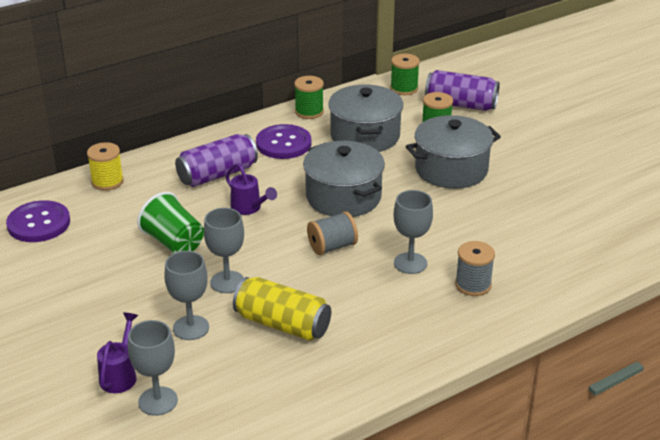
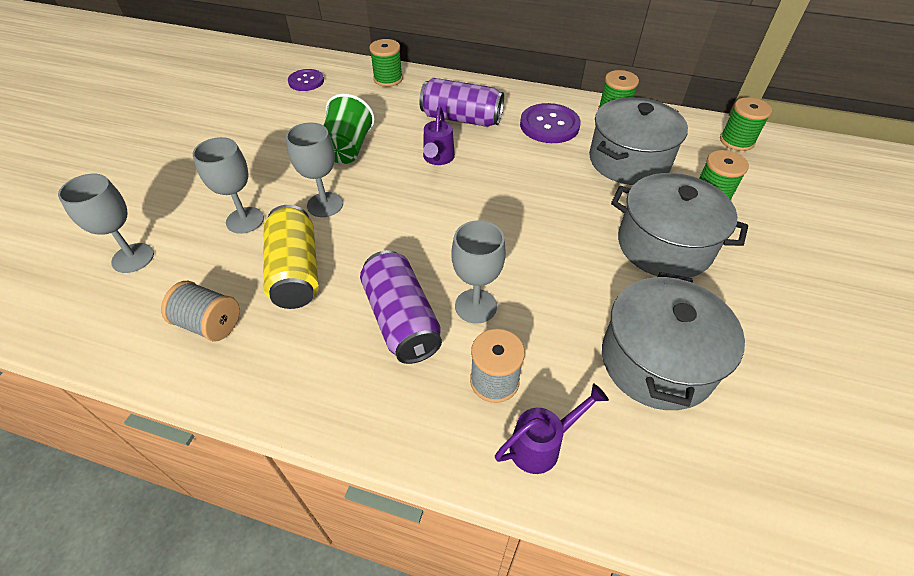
camera: 50 degrees right, 15 degrees up
(39, 223) = (306, 81): purple button -> purple button, size x0.65
(107, 182) = (388, 79): yellow spool -> green spool
(120, 374) = (155, 218): purple watering can -> purple watering can (542, 444)
(332, 246) = (441, 236): grey spool -> grey spool (209, 324)
(343, 197) = (522, 200): grey pot -> grey pot (656, 361)
(460, 104) = (777, 189): purple can -> purple can (402, 319)

